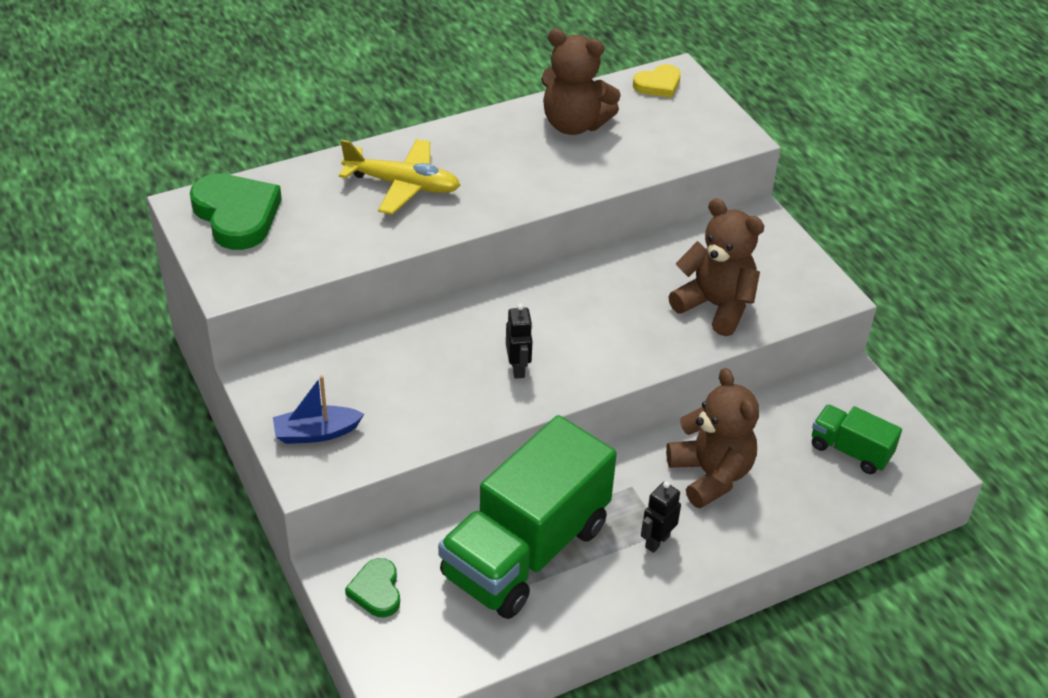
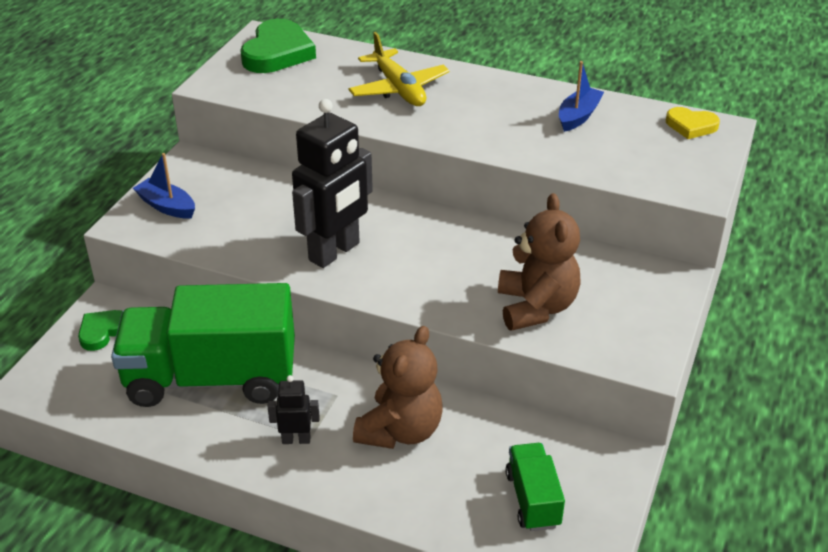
camera: 50 degrees right, 5 degrees down
(518, 368) = (335, 252): black robot -> black robot, size x2.14
(574, 124) = (578, 116): brown teddy bear -> blue boat

